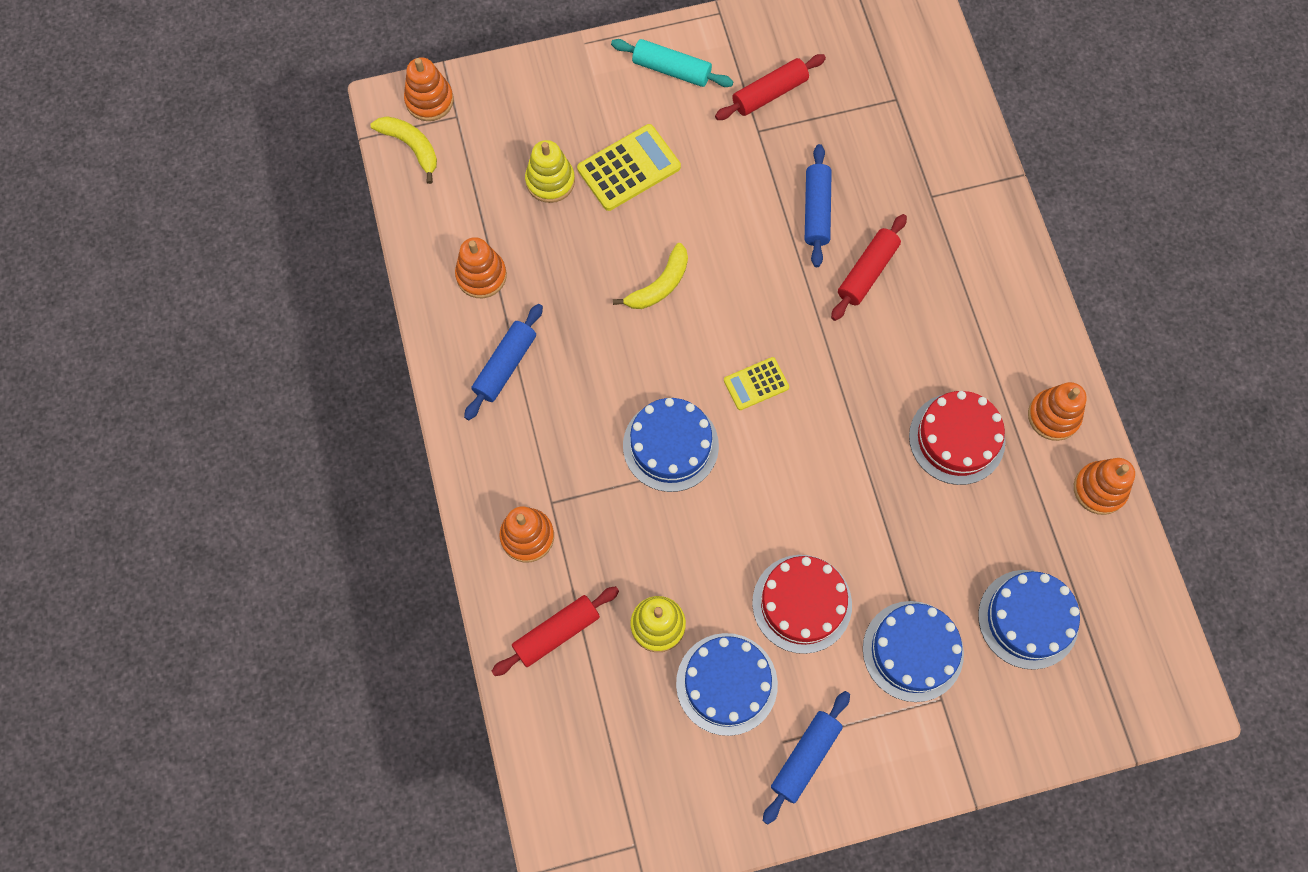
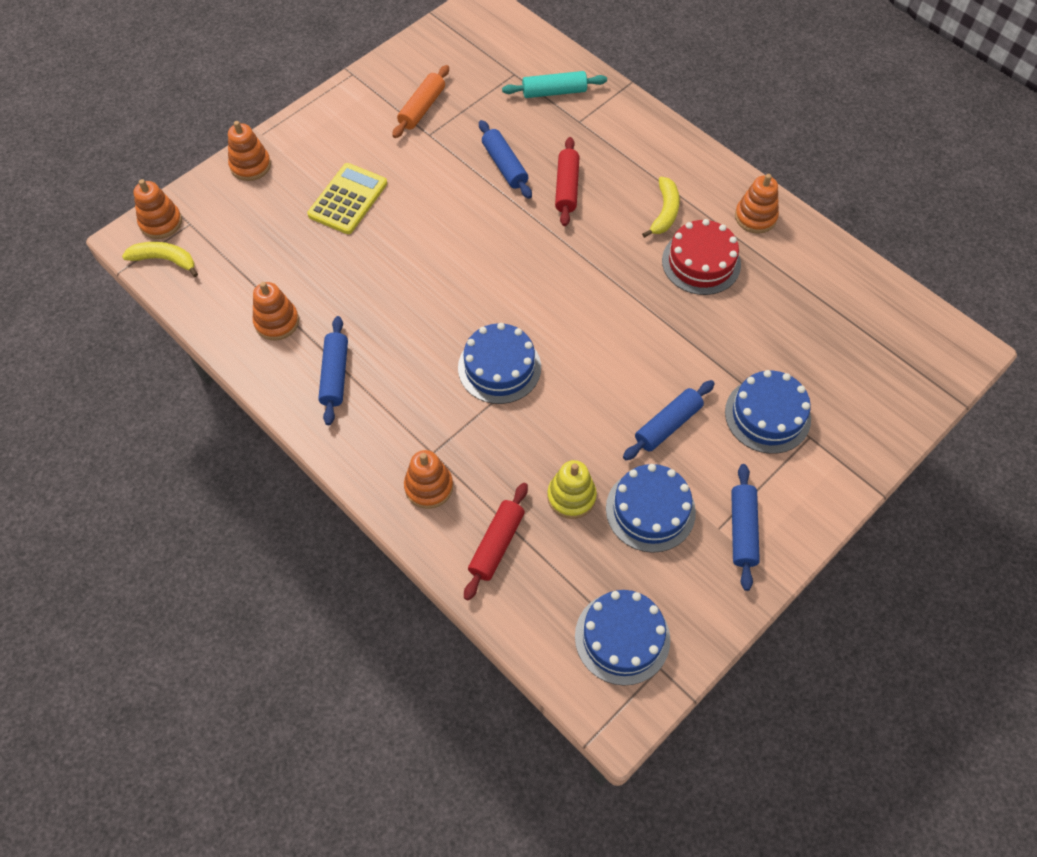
camera: 30 degrees left, 10 degrees down
(550, 181) = (292, 234): yellow stacking toy -> none
(659, 285) = (421, 264): yellow banana -> yellow banana (664, 212)
(671, 70) = (340, 123): turquoise rolling pin -> turquoise rolling pin (554, 92)
(756, 384) = (535, 295): yellow calculator -> none
(769, 93) = (422, 108): red rolling pin -> orange rolling pin
(802, 603) = (667, 425): red cake -> blue rolling pin
(1028, 619) = (830, 352): blue cake -> blue cake (622, 637)
(1099, 489) = (817, 247): orange stacking toy -> orange stacking toy (250, 165)

